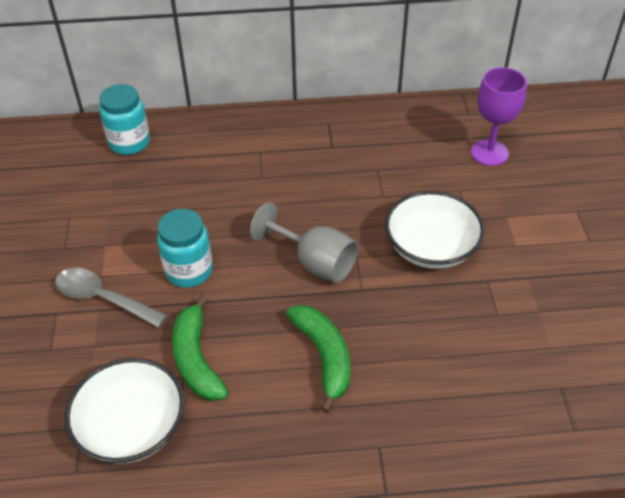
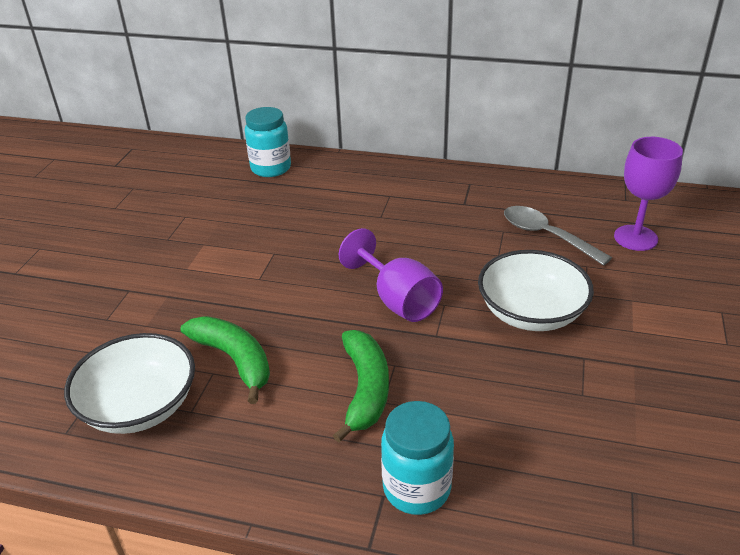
camera: 20 degrees right, 10 degrees down
(103, 298) = (177, 287): grey spoon -> grey spoon (546, 235)
(189, 271) = (269, 281): turquoise jar -> turquoise jar (416, 488)
(196, 359) = (234, 360): green banana -> green banana turned 135 degrees clockwise
(315, 262) = (398, 300): grey goblet -> purple goblet

